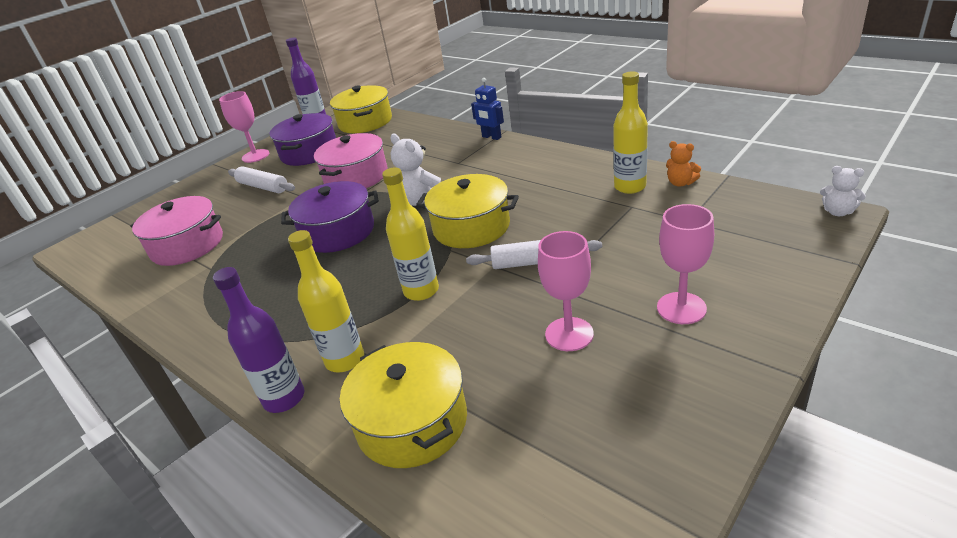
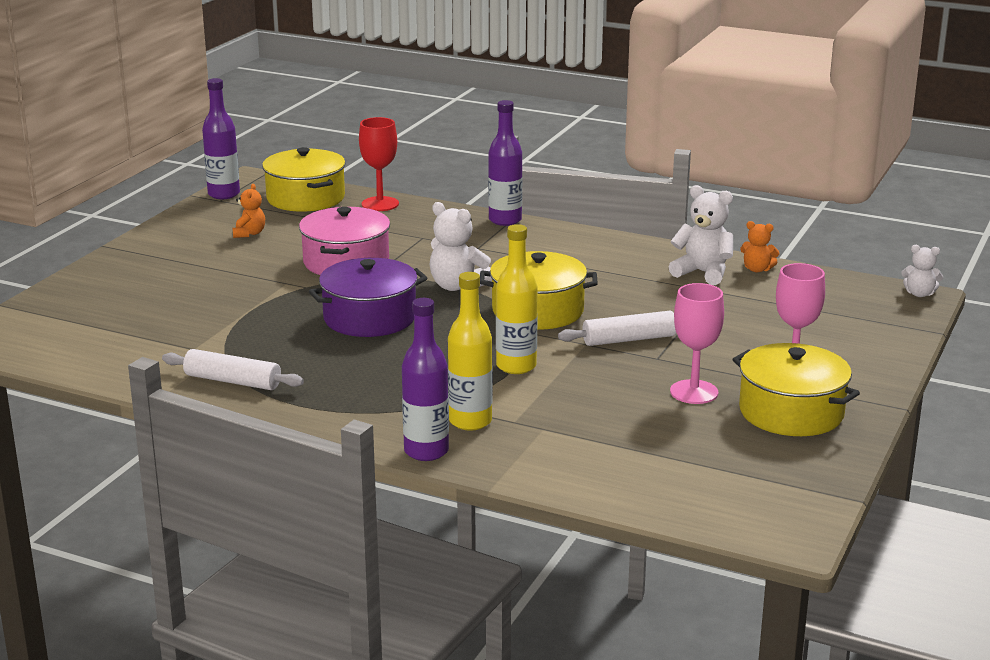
camera: 20 degrees left, 10 degrees down
(187, 245) = (164, 334): pink pot -> none
(255, 156) = (165, 236): pink goblet -> none
(263, 187) = (215, 272): white rolling pin -> white rolling pin (233, 381)
(309, 152) = (249, 233): purple pot -> orange teddy bear
(411, 125) = (380, 204): none -> red goblet
(412, 422) = (574, 458): yellow pot -> yellow pot (791, 412)
(491, 137) = (505, 220): blue robot -> purple bottle
(630, 187) = (703, 273): yellow bottle -> white teddy bear

